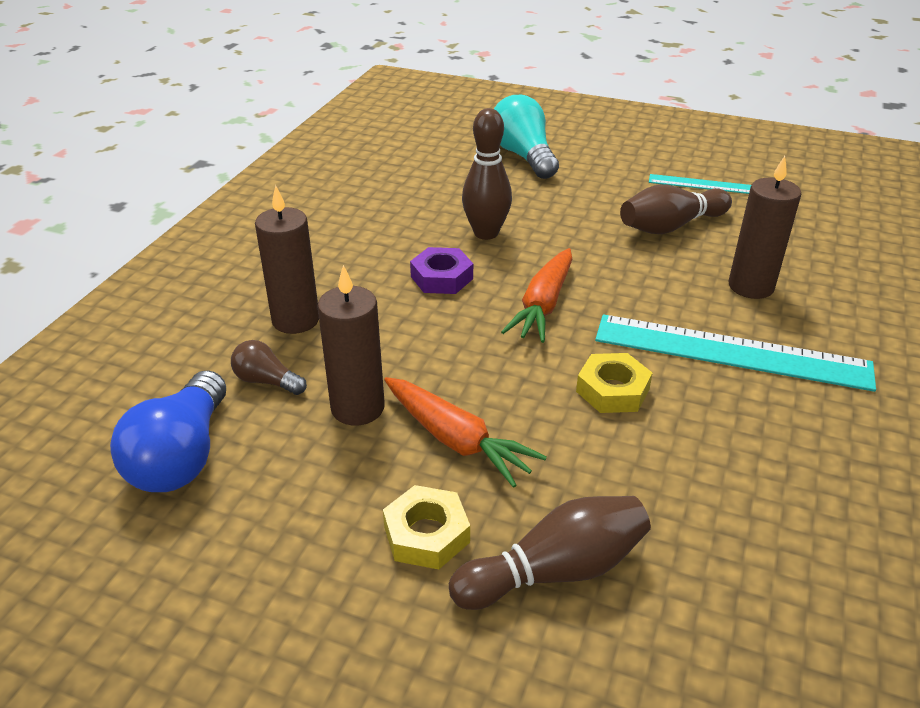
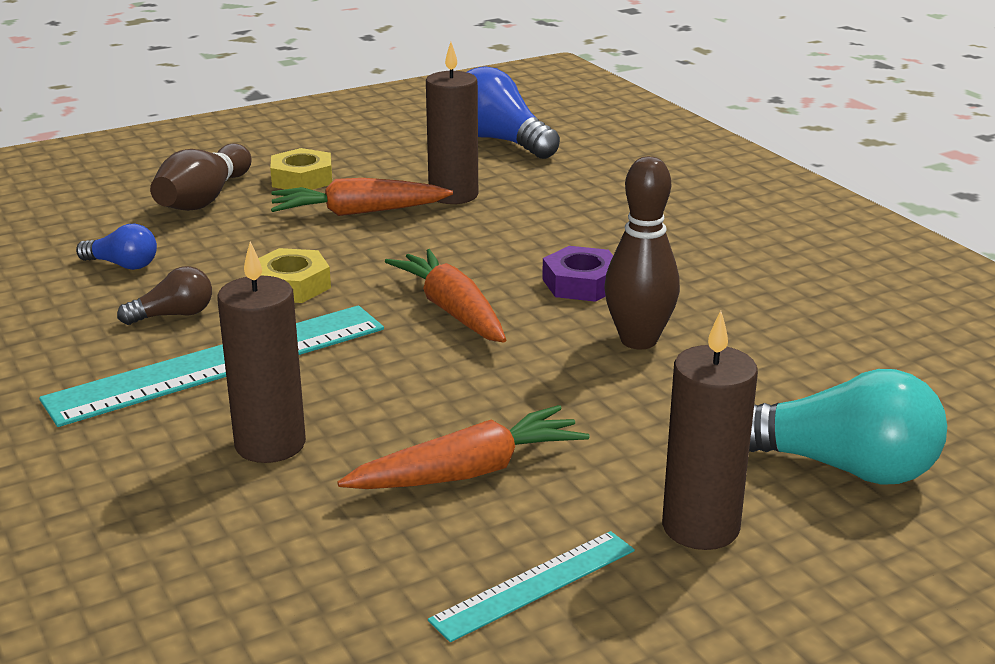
camera: 130 degrees right, 10 degrees down
(266, 381) = (539, 178): brown light bulb -> brown light bulb (174, 315)
(295, 320) = (609, 206): brown candle -> brown candle (700, 527)
(670, 226) = (468, 472): brown bowling pin -> orange carrot
(722, 508) = (123, 265): none -> blue light bulb

